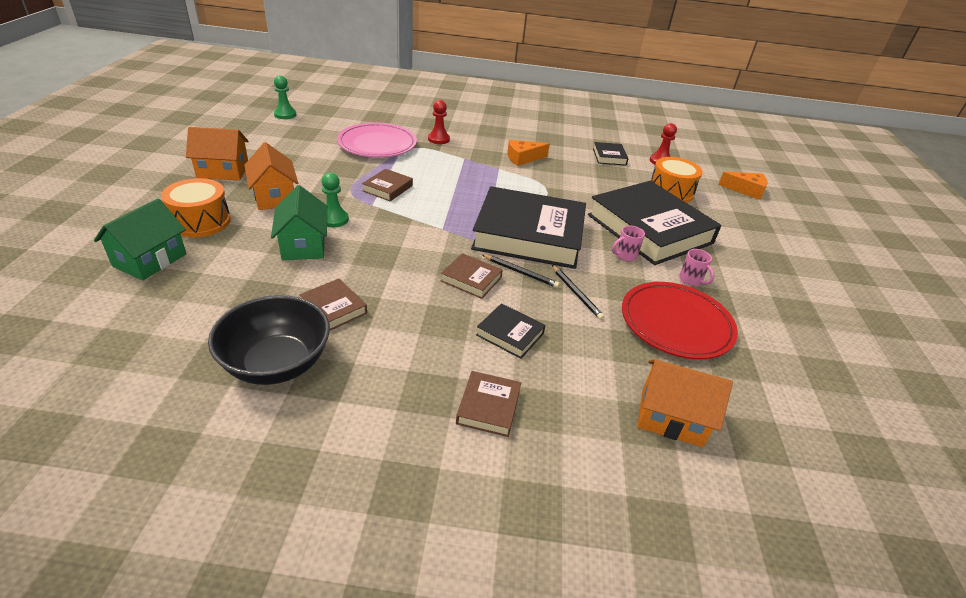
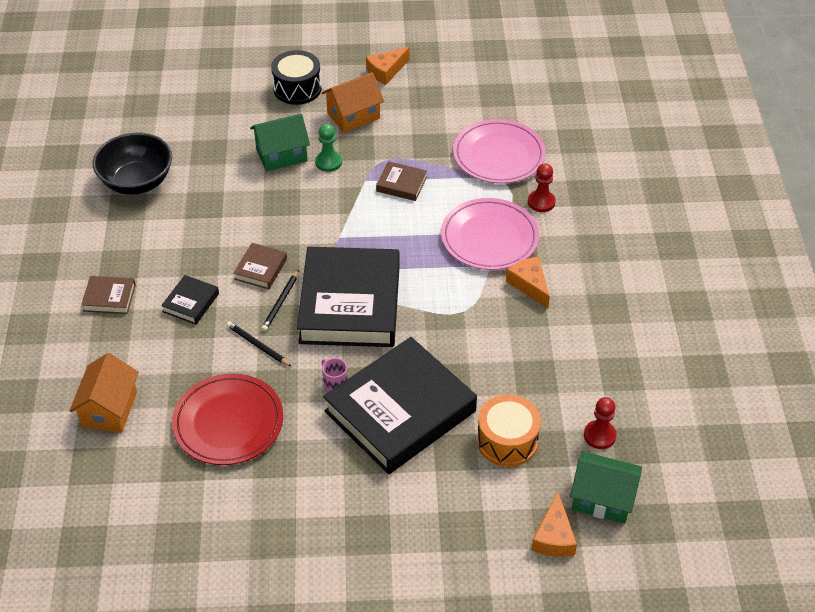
camera: 85 degrees right, 10 degrees up
(150, 260) = (237, 83): green house -> green house (602, 499)
(201, 221) = (297, 88): orange drum -> black drum
(223, 171) = (386, 71): orange house -> orange cheese
(285, 115) = (534, 70): green pawn -> none
(333, 308) = (201, 194): brown book -> none
(469, 164) = (489, 238): none -> pink plate
(576, 293) = (258, 345): black pencil -> black pencil turned 75 degrees clockwise
(609, 157) = (583, 375): black book -> none
(691, 280) = (305, 443): pink mug -> none

